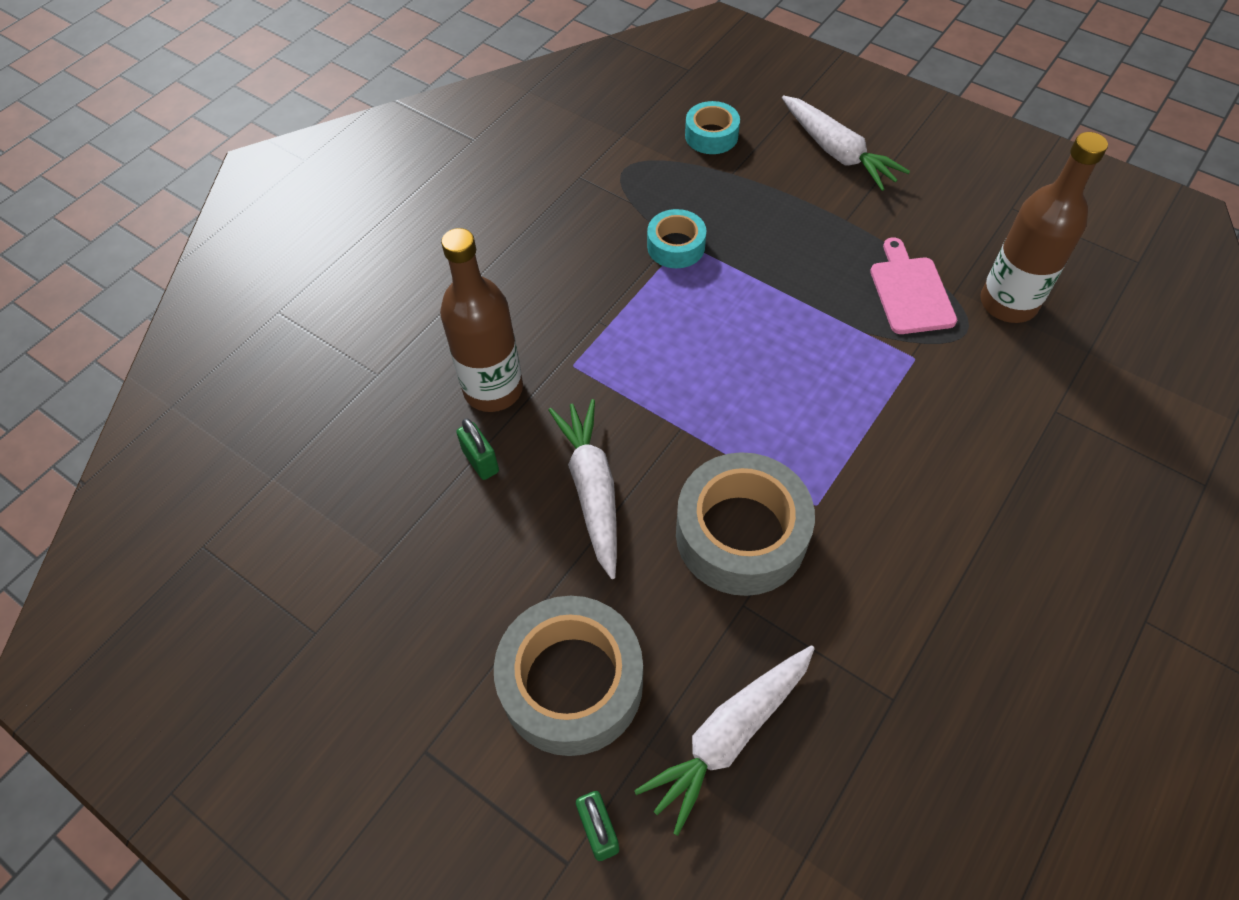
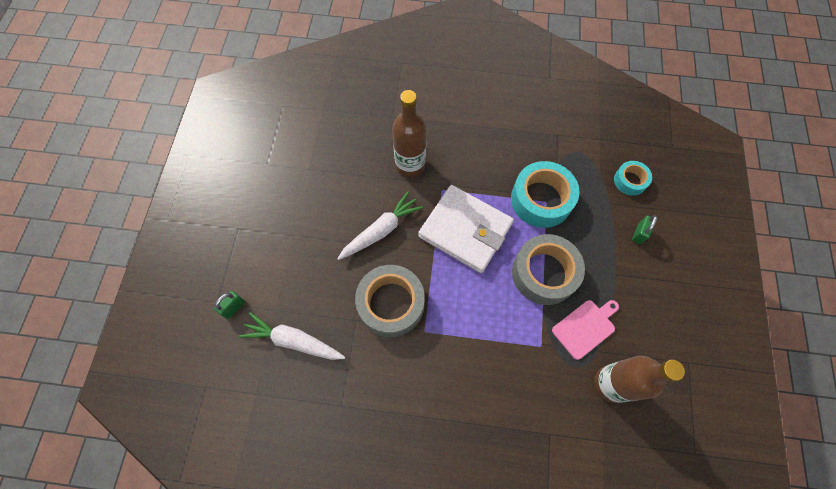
camera: 60 degrees right, 10 degrees up
(481, 461) = (371, 180): green padlock -> green padlock (639, 234)
(572, 683) = (288, 267): grey tape -> grey tape (544, 273)
(668, 366) = (465, 230): none -> white wallet
(676, 246) = (541, 199): turquoise tape -> turquoise tape, size x1.86
(837, 152) = (664, 249): white carrot -> none

